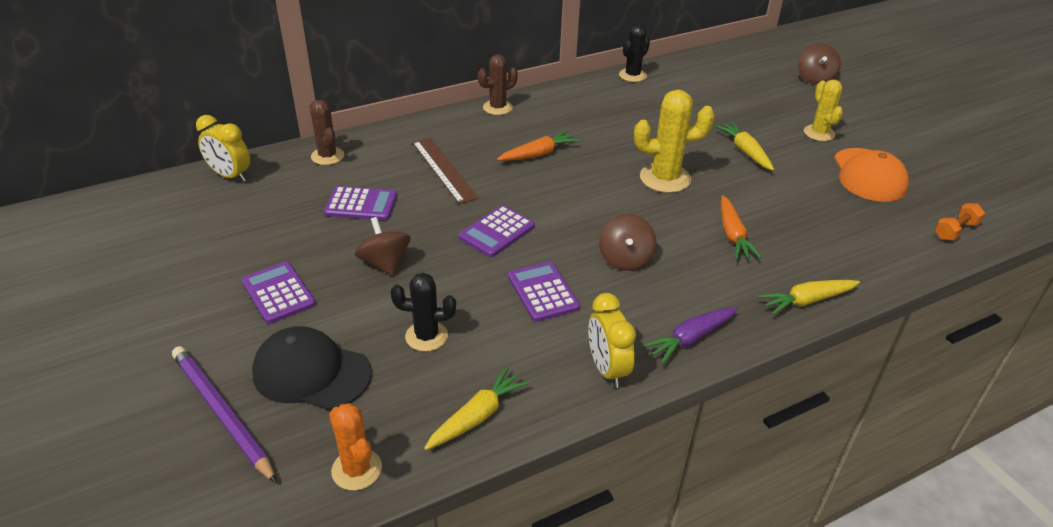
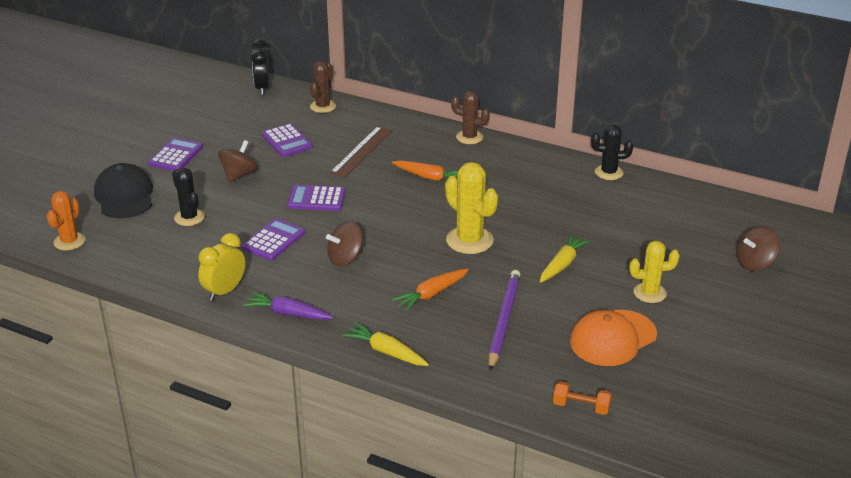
camera: 55 degrees right, 5 degrees down
(221, 413) = (72, 185): purple pencil -> purple pencil (503, 321)
(230, 176) = (262, 88): yellow clock -> black clock
(477, 416) = (141, 261): yellow carrot -> none
(819, 133) = (649, 293): yellow cactus -> yellow cactus turned 45 degrees clockwise

